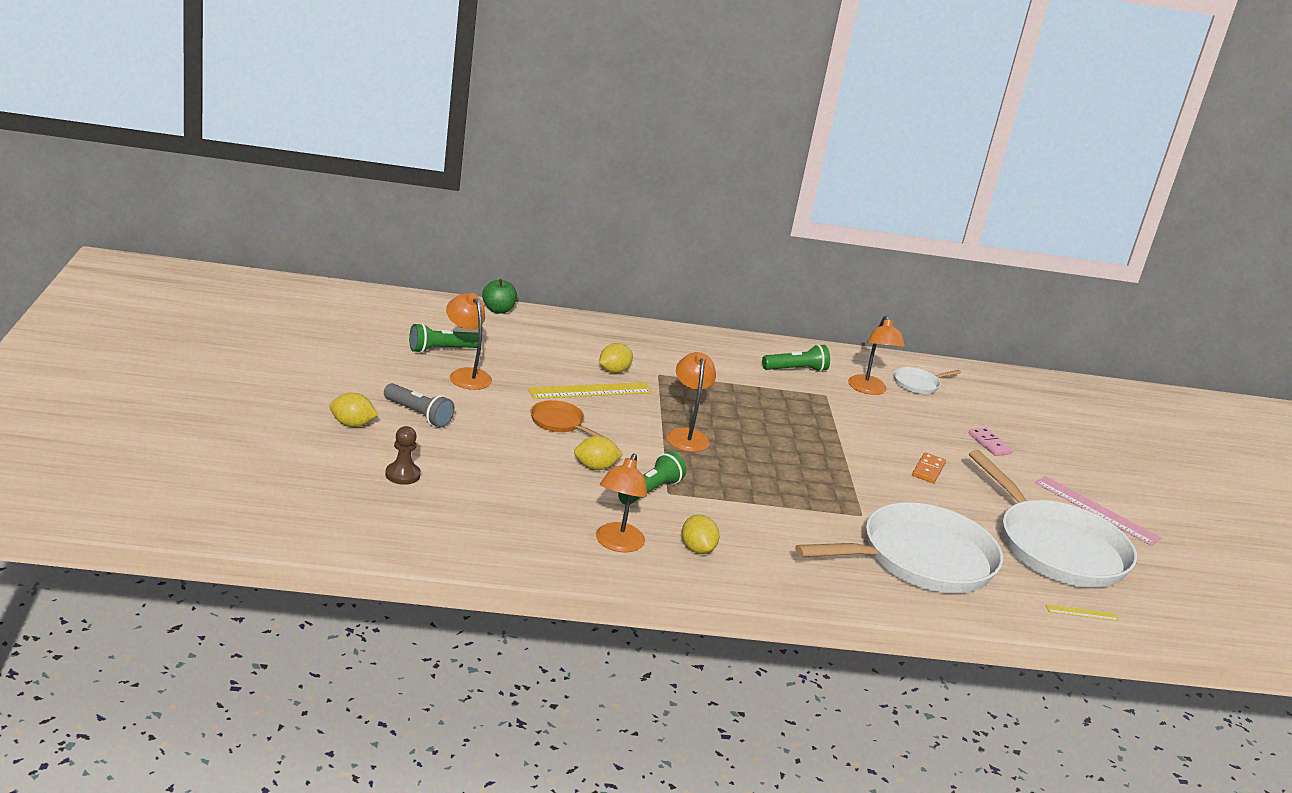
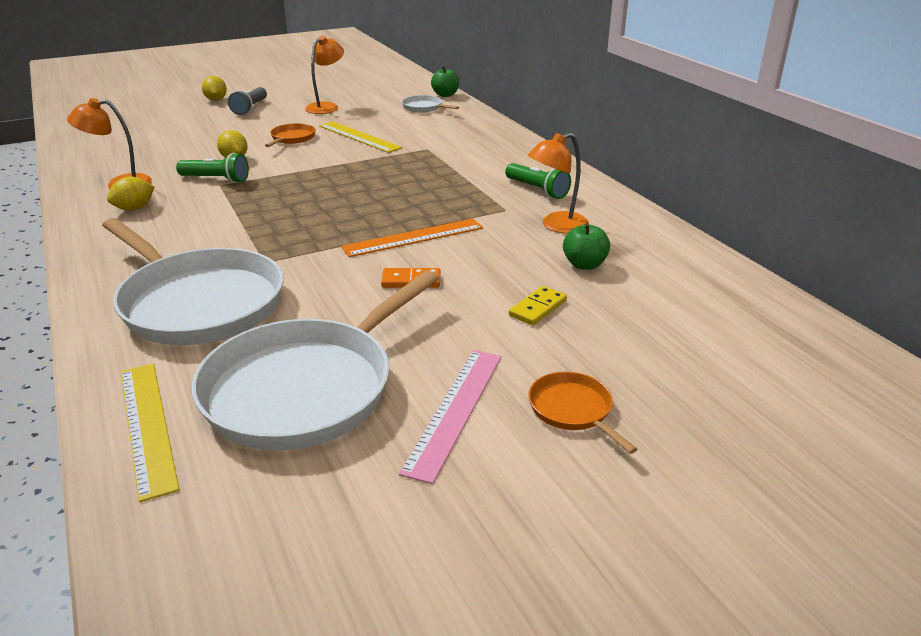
camera: 70 degrees right, 5 degrees up
(402, 475) = (163, 120): brown pawn -> none
(441, 349) = (354, 96): green flashlight -> none
(613, 371) = (406, 137): yellow lemon -> none
(686, 435) = (329, 174): orange lamp -> none
(855, 445) = (414, 238): none -> orange ruler
(918, 384) = (623, 247): white pan -> white pan (424, 107)
(937, 406) = (584, 265): none -> green apple
(989, 444) = (538, 308): pink domino -> yellow domino
(1082, 613) = (147, 426): yellow ruler -> yellow ruler, size x2.05
(1106, 478) = (572, 410): none -> orange pan

